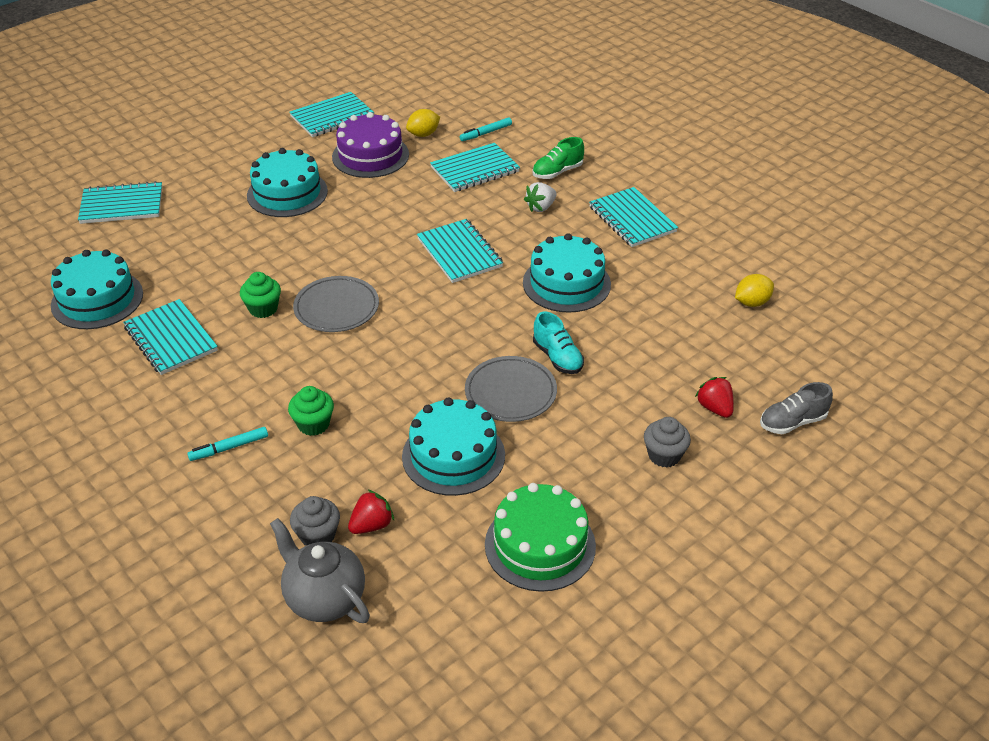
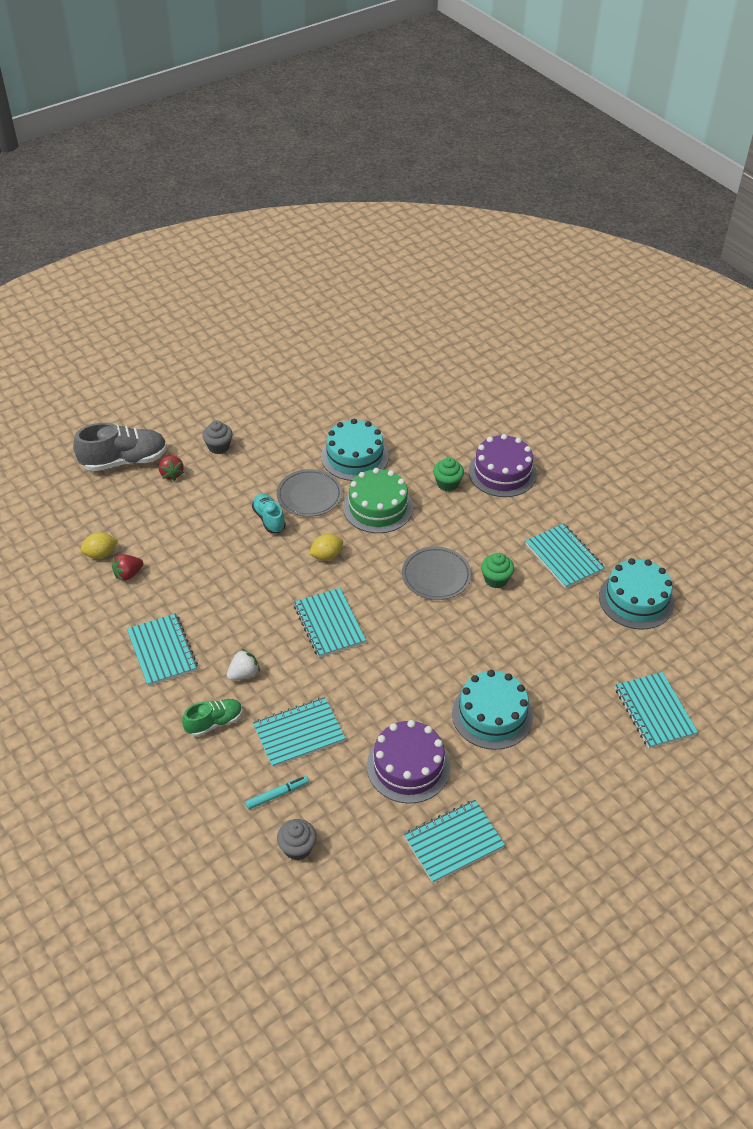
camera: 175 degrees left, 5 degrees up
(122, 205) = (654, 711): turquoise notebook -> turquoise notebook turned 75 degrees clockwise
(229, 448) = (502, 472): turquoise marker -> purple cake
(317, 535) = (440, 419): grey cupcake -> grey cupcake (297, 848)
(324, 598) = (434, 389): grey teapot -> none
(371, 525) = (408, 422): red strawberry -> red strawberry (128, 574)
(423, 134) = (348, 799): yellow lemon -> yellow lemon (326, 556)
(540, 545) = (310, 405): green cake -> green cake (378, 507)
(566, 283) = (244, 584): turquoise cake -> none
(792, 422) = (124, 461): grey shoe -> grey shoe, size x1.72

